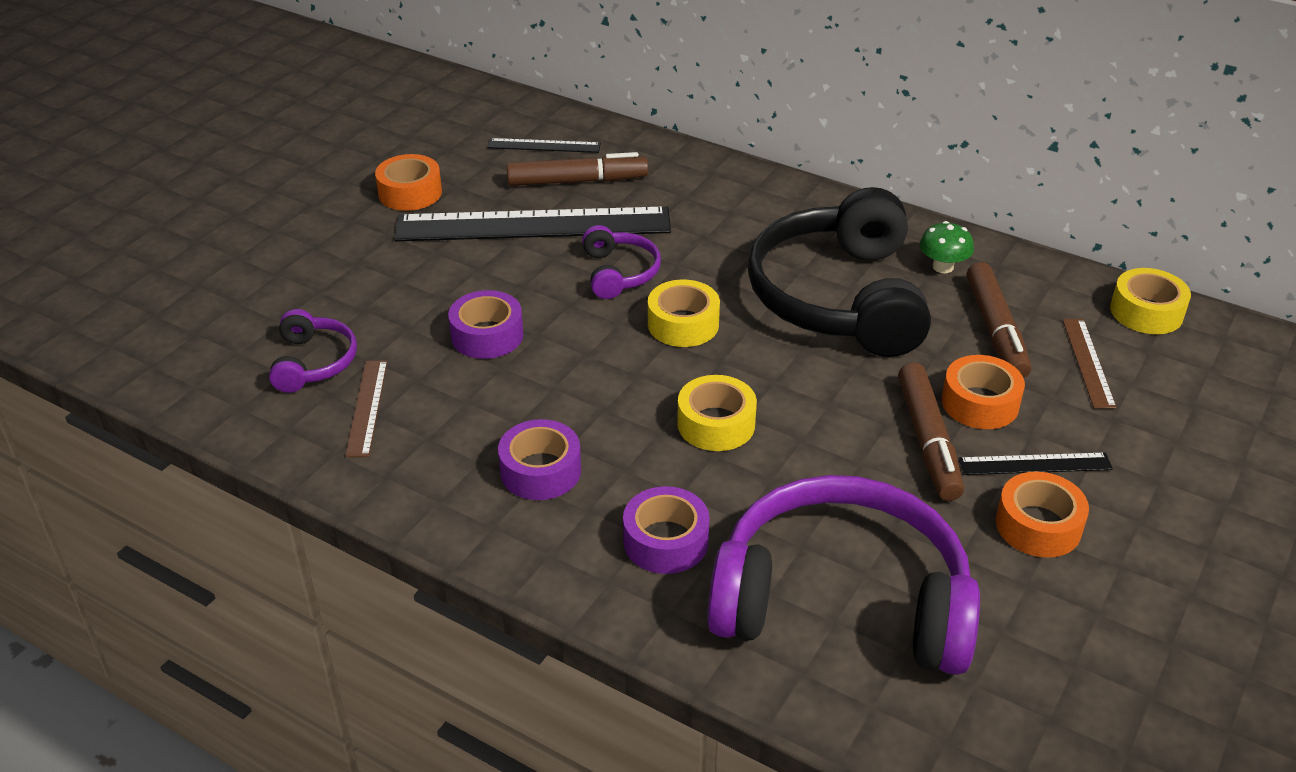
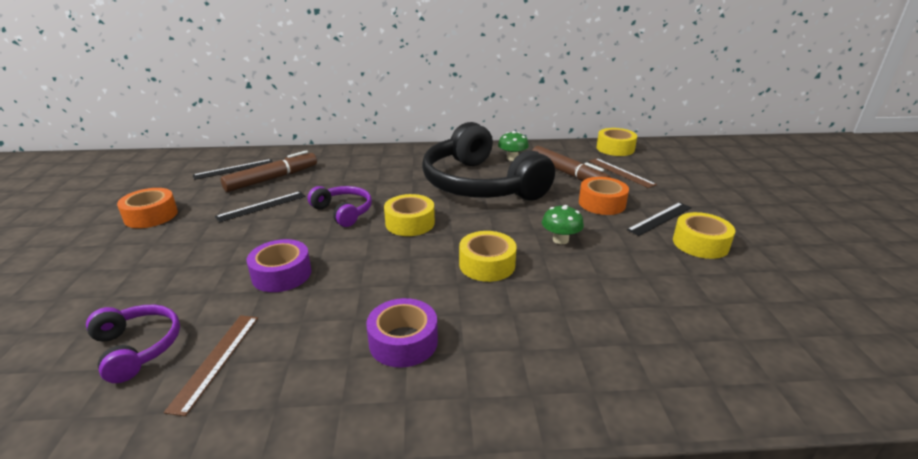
camera: 35 degrees left, 10 degrees down
(367, 407) = (216, 360): brown ruler -> brown ruler turned 45 degrees clockwise
(533, 225) = (261, 206): black ruler -> black ruler, size x0.45
(665, 541) = (536, 345): purple tape -> none
(842, 600) = (673, 327): purple headphones -> none
(847, 432) = (560, 240): none -> green mushroom
(928, 440) = (602, 228): brown marker -> none
(1038, 525) = (700, 243): orange tape -> yellow tape

